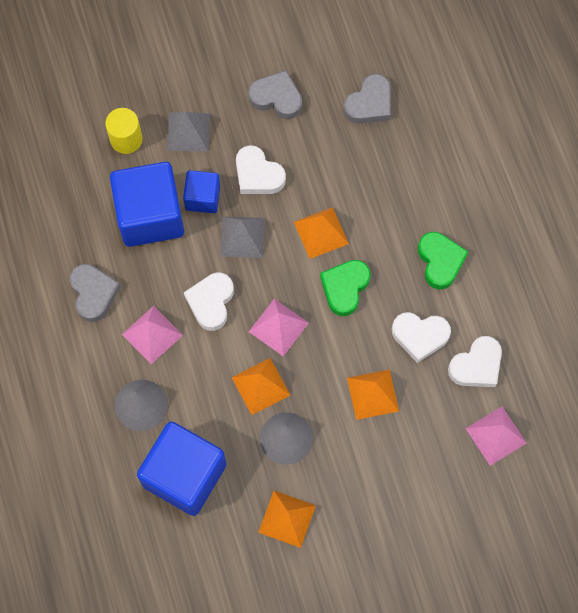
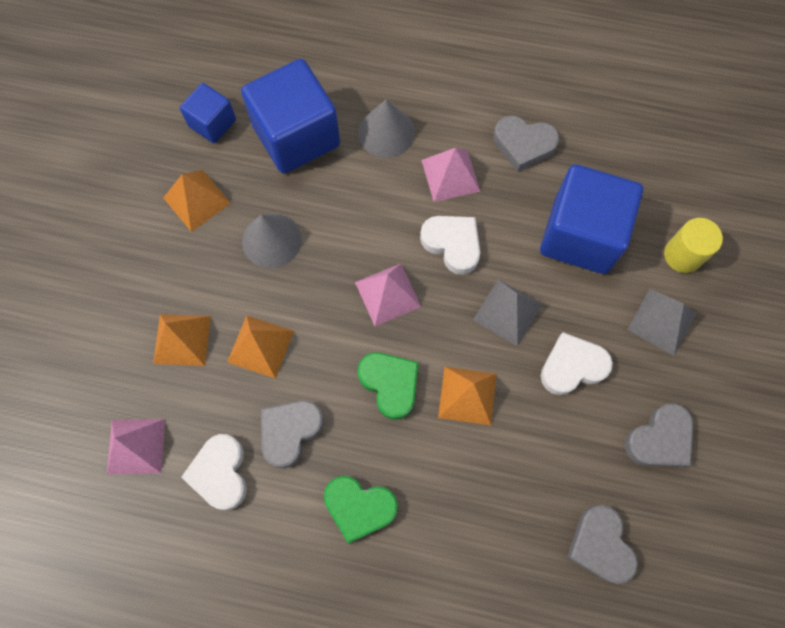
camera: 120 degrees right, 0 degrees up
(202, 198) = (574, 296): blue cube -> blue cube (212, 123)
(261, 386) = (337, 245): orange pyramid -> orange pyramid (182, 339)
(420, 336) = (290, 432): white heart -> grey heart

